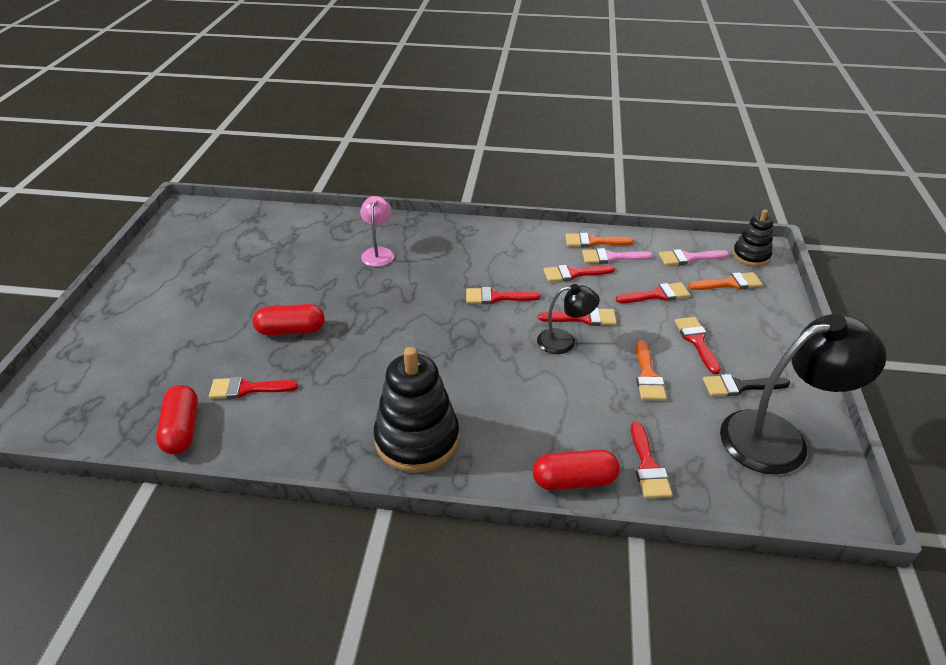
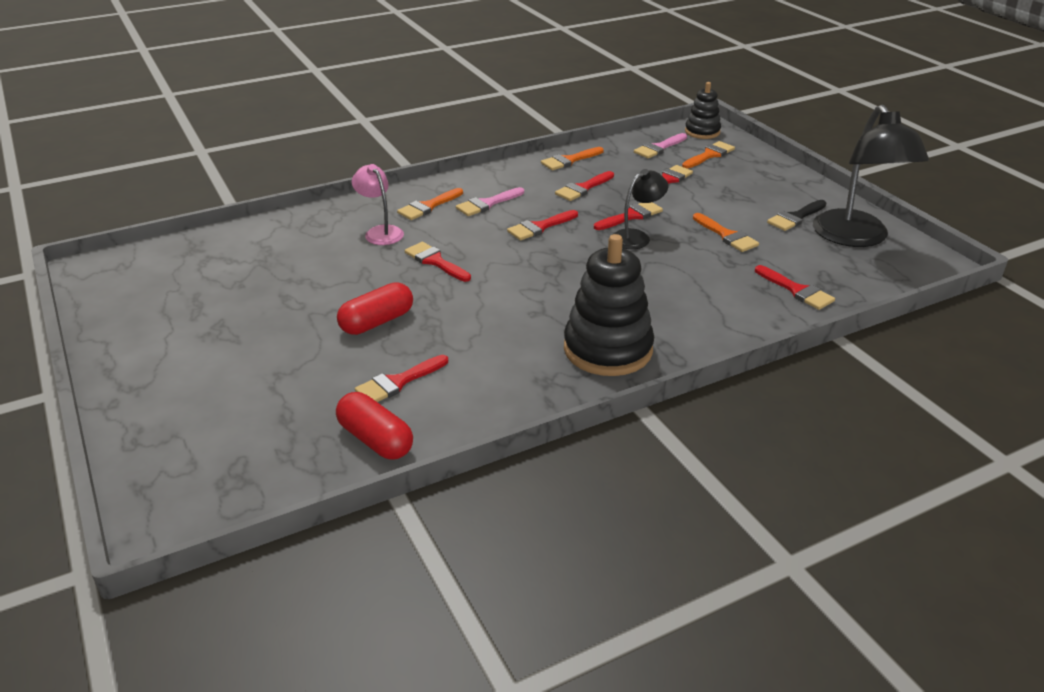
camera: 35 degrees left, 5 degrees down
(435, 243) = (428, 206): none -> orange brush
(574, 480) = (759, 321): red capsule -> none
(611, 257) = (598, 167): pink brush -> pink brush (487, 204)
(696, 341) = (733, 200): red brush -> red brush (435, 261)
(779, 437) = (856, 238): black lamp -> black lamp turned 135 degrees clockwise

